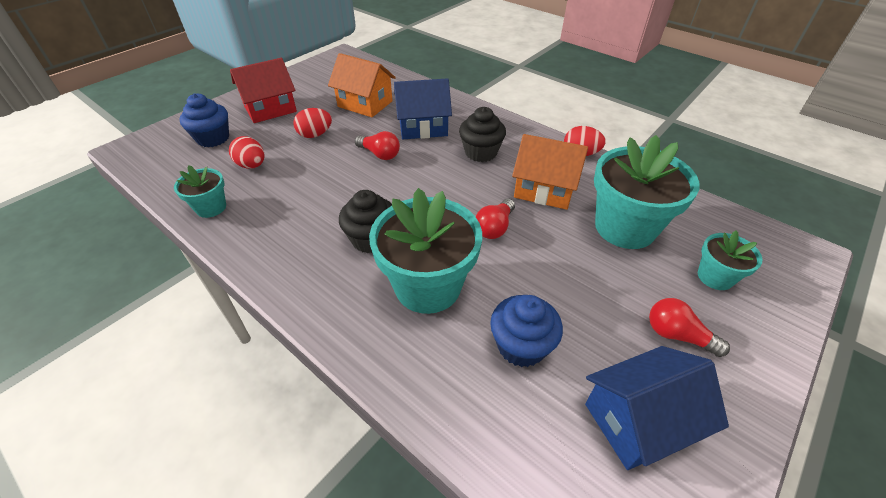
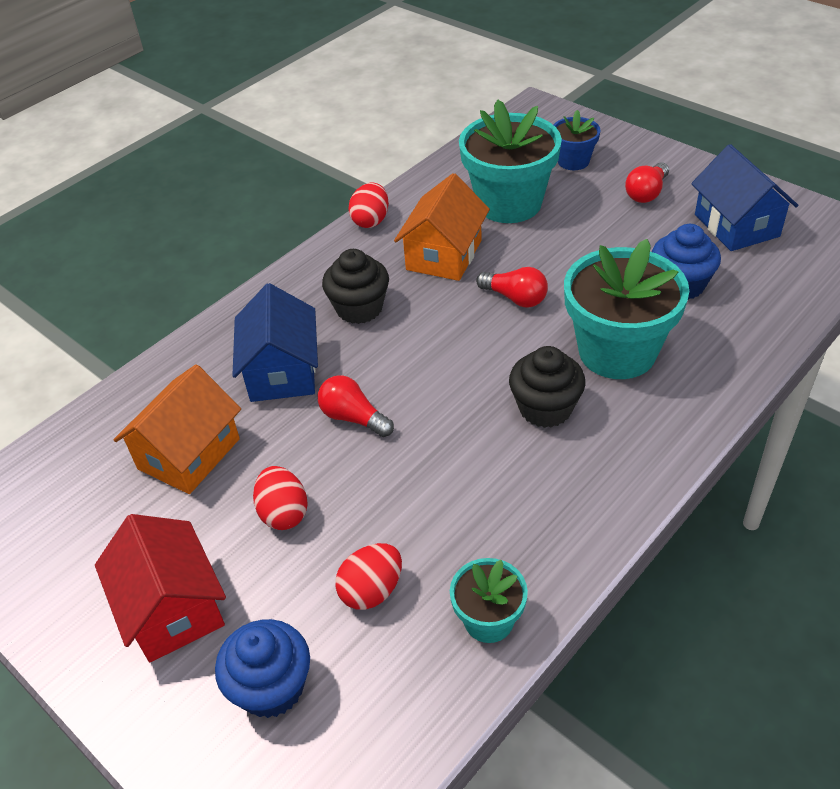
camera: 85 degrees left, 0 degrees up
(380, 154) = (353, 418): red light bulb -> red light bulb turned 90 degrees counterclockwise
(715, 277) = (573, 161): turquoise flower pot -> blue flower pot

